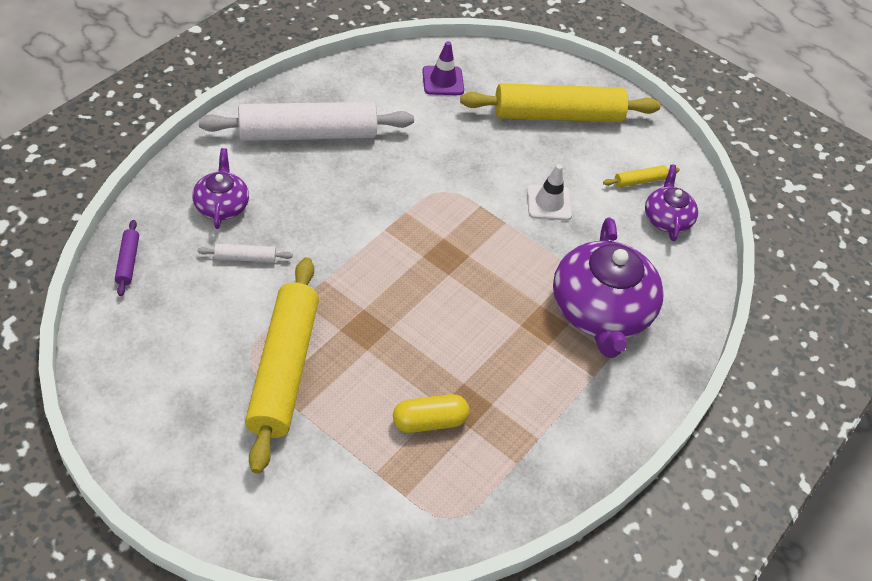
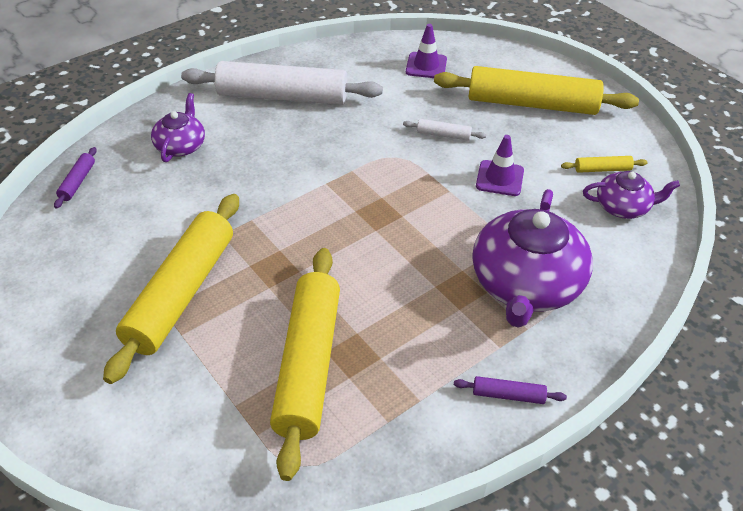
camera: 20 degrees right, 5 degrees down
(245, 258) = (184, 191): white rolling pin -> white rolling pin (443, 135)
(429, 421) = (308, 365): yellow capsule -> yellow rolling pin
(549, 203) = (499, 178): white traffic cone -> purple traffic cone
(612, 420) = (508, 395): none -> purple rolling pin
(667, 218) = (623, 207): purple teapot -> purple teapot turned 75 degrees clockwise

